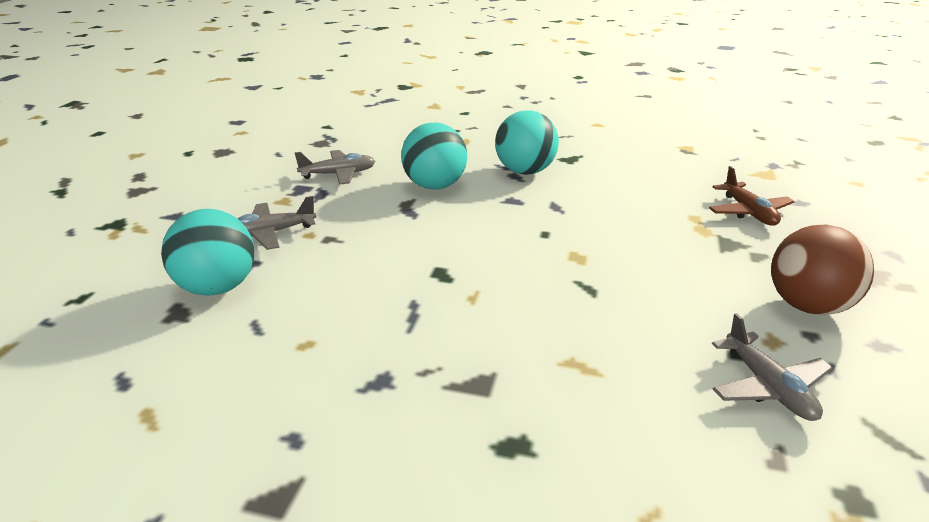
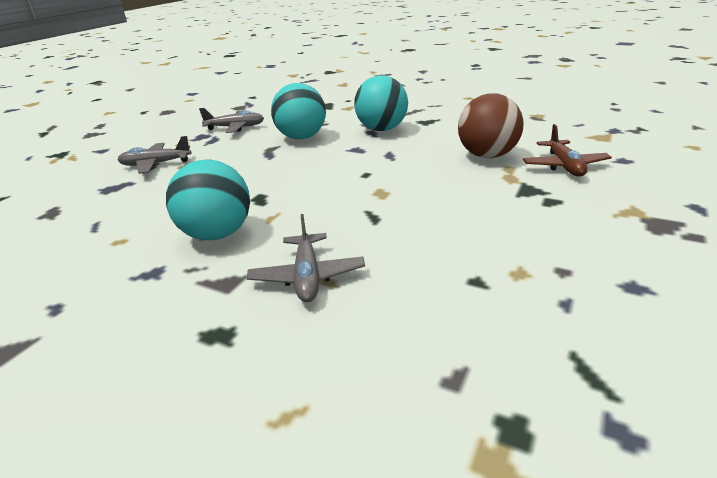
camera: 15 degrees right, 0 degrees up
(217, 287) = (90, 198): turquoise ball -> turquoise ball (217, 234)
(768, 387) = (487, 312): grey plane -> grey plane (307, 276)
(808, 306) = (575, 246): brown ball -> brown ball (487, 155)

